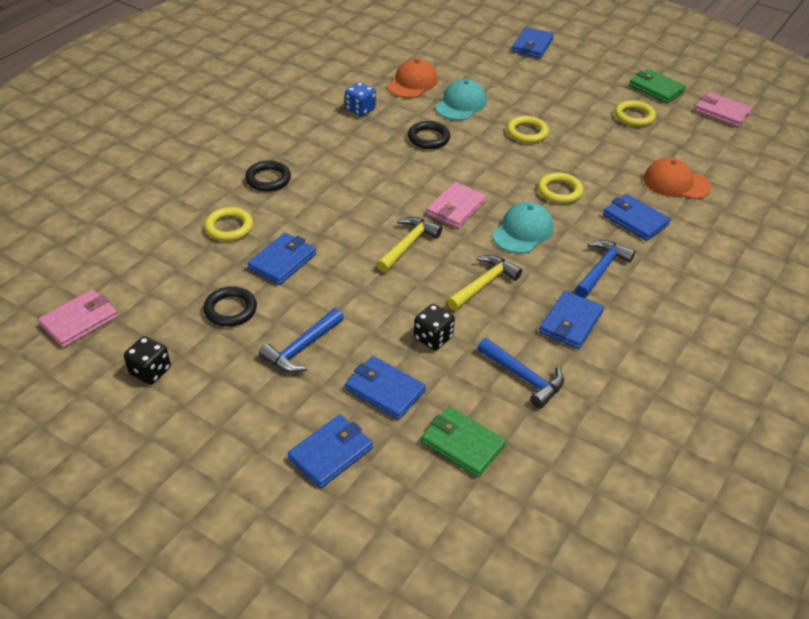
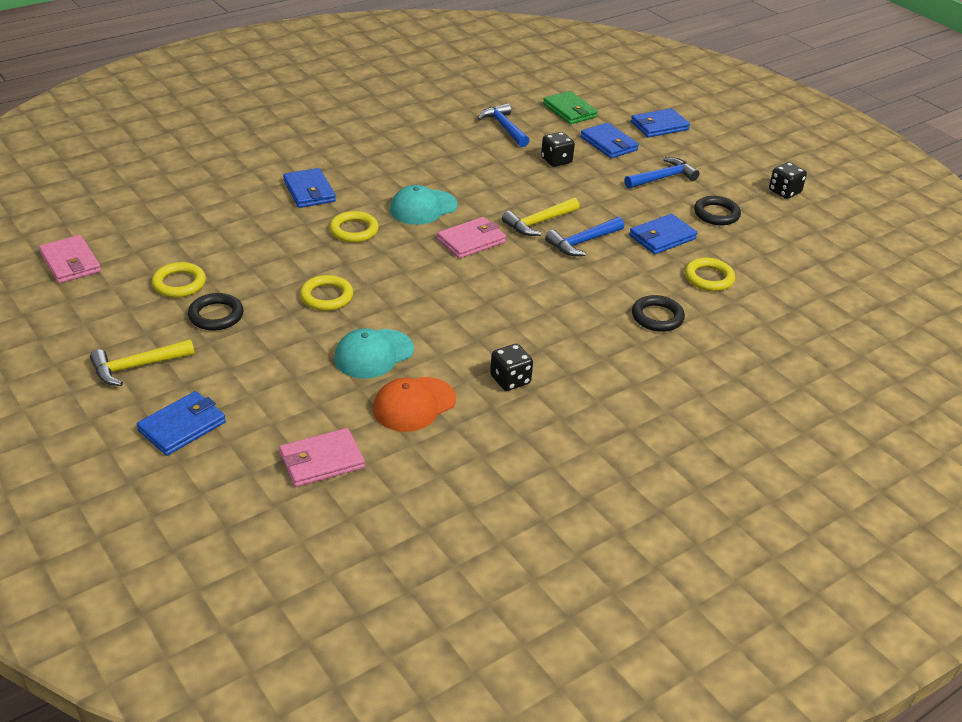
camera: 160 degrees left, 5 degrees down
(79, 321) = (848, 236): pink wallet -> pink wallet (321, 461)
(360, 109) = (510, 380): blue dice -> black dice
(428, 138) = (448, 319): black ring -> black ring (216, 315)
(484, 284) = (491, 181): yellow hammer -> yellow hammer (137, 367)
(570, 323) = (441, 144): blue wallet -> none
(601, 269) = (381, 167): blue hammer -> blue hammer (583, 242)
(656, 89) = (102, 311): green wallet -> none
(676, 183) = (229, 209): orange cap -> none

